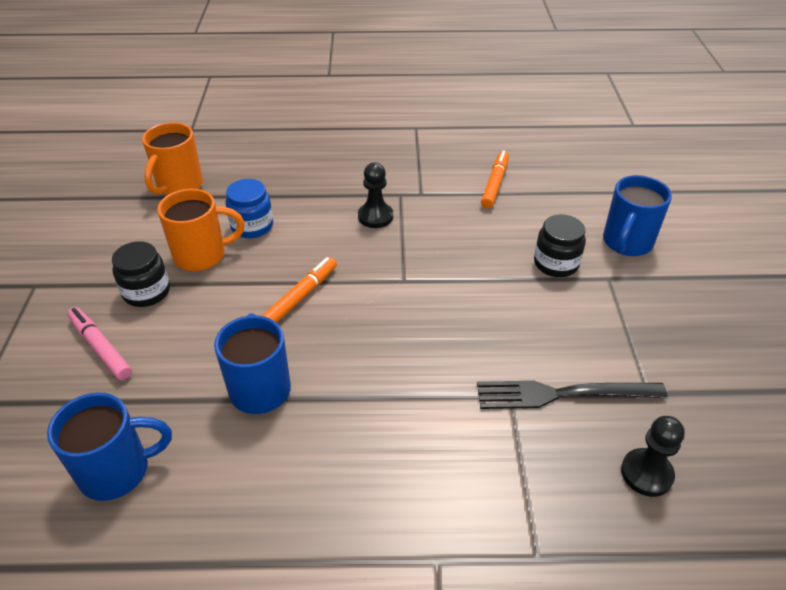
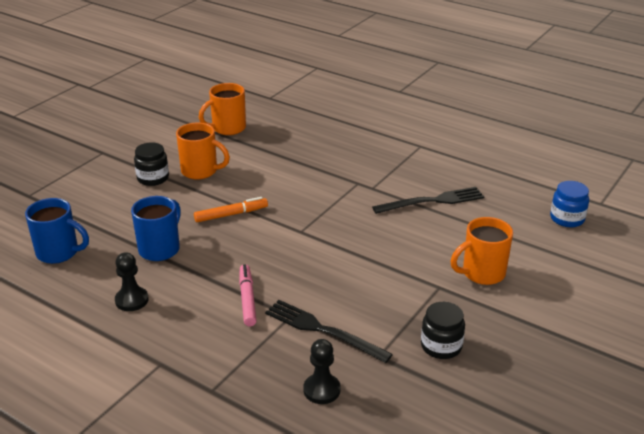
camera: 35 degrees right, 10 degrees down
(101, 348) = (104, 195): pink marker -> pink marker (247, 299)
(252, 226) = (245, 166): blue jar -> blue jar (567, 219)
(375, 216) = (326, 190): black pawn -> black pawn (132, 300)
(494, 184) = (432, 201): orange marker -> black fork
(556, 264) = (412, 264): black jar -> black jar (441, 346)
(626, 243) = (481, 273): blue mug -> orange mug

